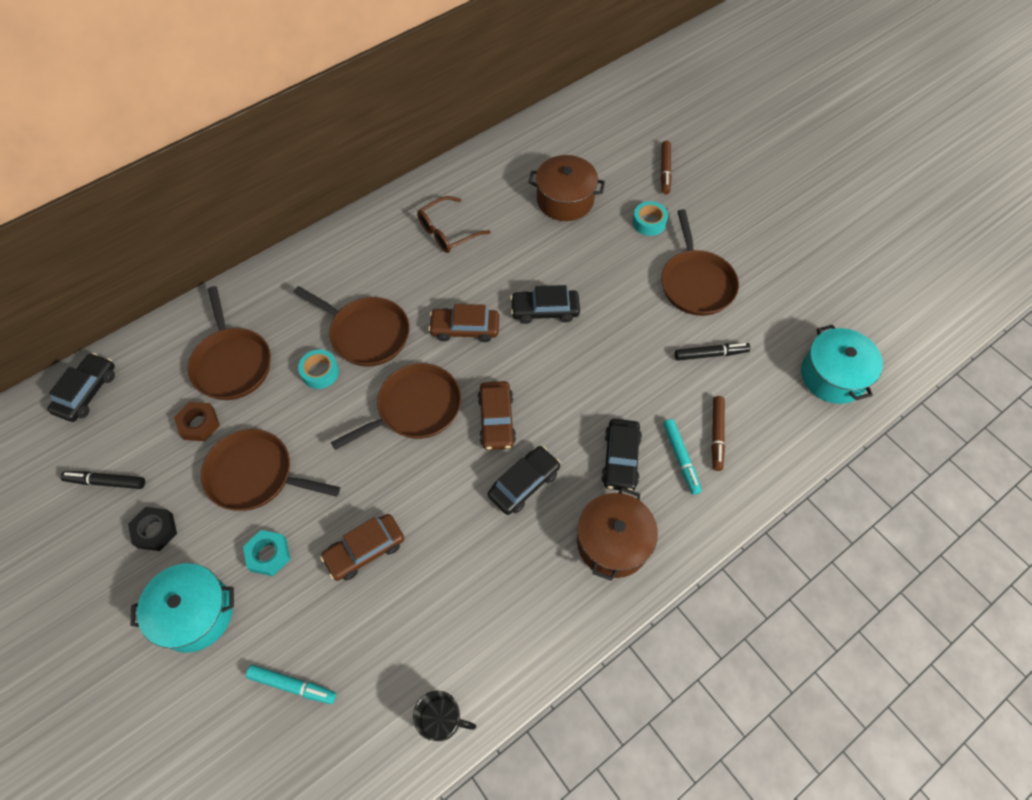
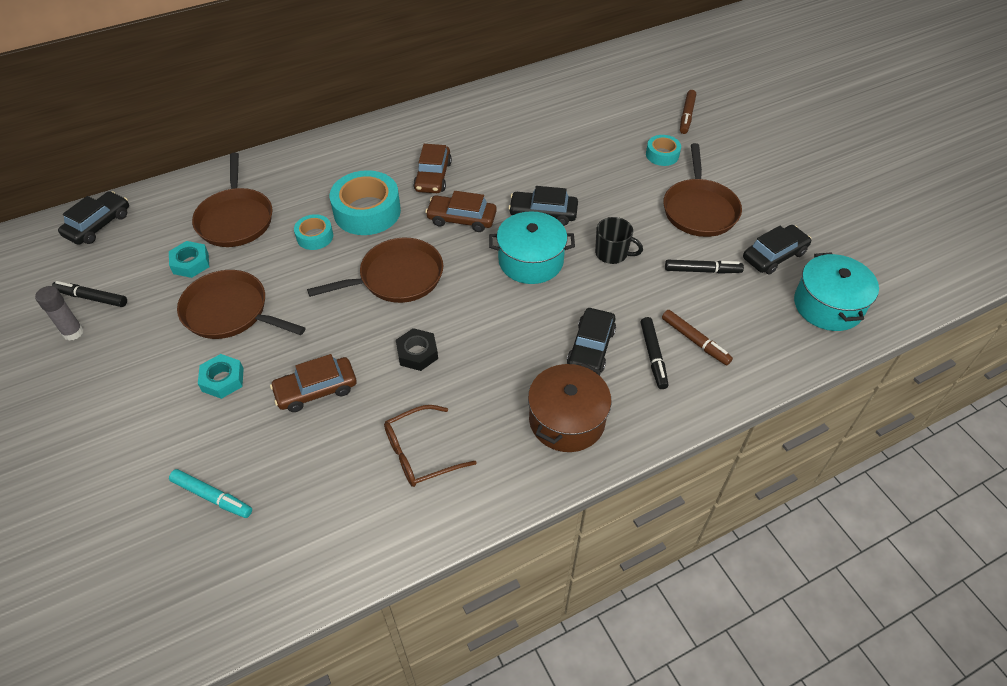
camera: 10 degrees right, 10 degrees down
(98, 526) = (73, 332): none -> grey glue stick
(155, 530) = (123, 344): black nut -> black nut (417, 353)
(195, 613) = (138, 419): turquoise pot -> turquoise pot (531, 261)
(199, 424) = (191, 263): brown nut -> turquoise nut
(367, 334) = (367, 211): brown pan -> turquoise tape
(441, 719) = (352, 553): black mug -> black mug (612, 253)
(447, 232) = (464, 140): brown glasses -> brown glasses (420, 453)
(496, 420) = (473, 297): brown car -> brown car (433, 176)
(524, 484) = (488, 356): black car -> black car (774, 255)
(565, 200) = (583, 128): brown pot -> none
(680, 458) = (653, 356): turquoise marker -> black marker
(716, 435) = (695, 341): brown marker -> brown marker turned 60 degrees counterclockwise

